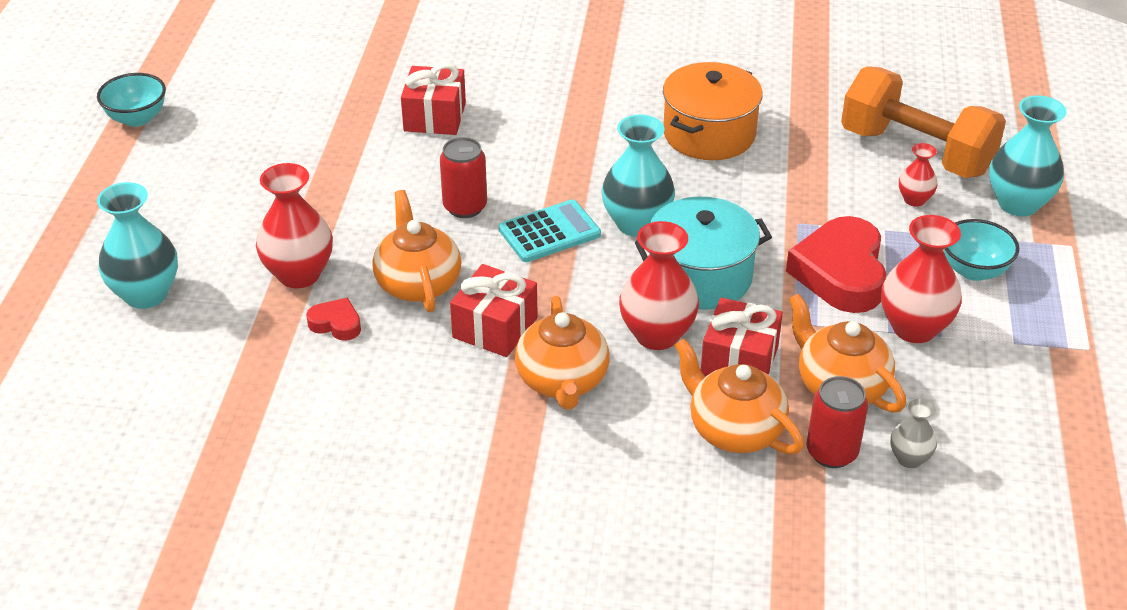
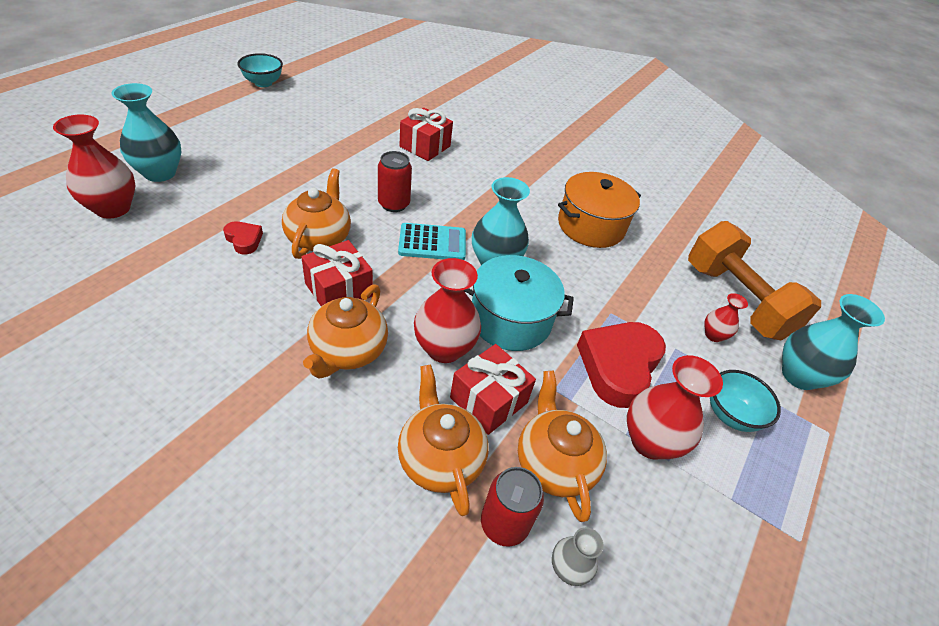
camera: 20 degrees right, 5 degrees up
(299, 274) = (255, 200): red vase -> red vase (113, 208)

